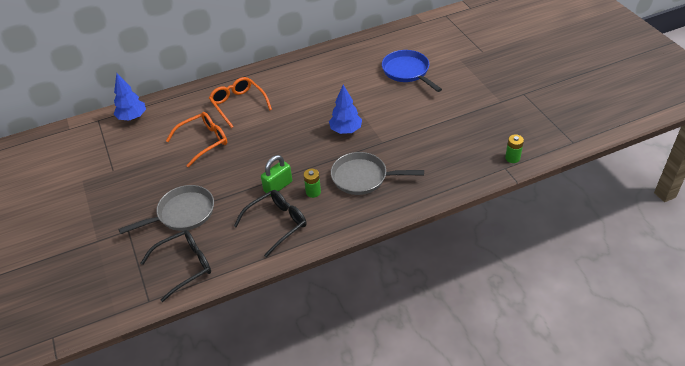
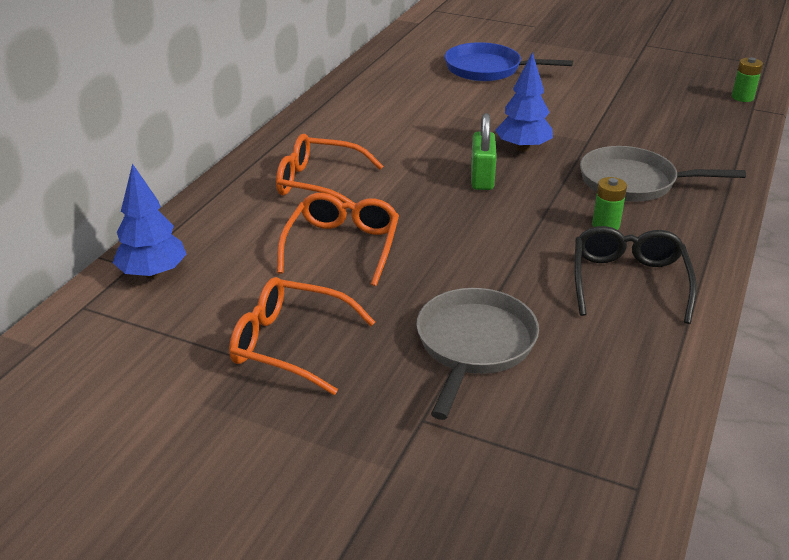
camera: 45 degrees left, 10 degrees down
(131, 174) = (290, 344): none -> orange glasses
(184, 266) = (603, 407): black glasses -> none
(278, 186) = (550, 242): green padlock -> green padlock (482, 178)
(363, 177) = (634, 182): grey pan -> grey pan turned 45 degrees clockwise

